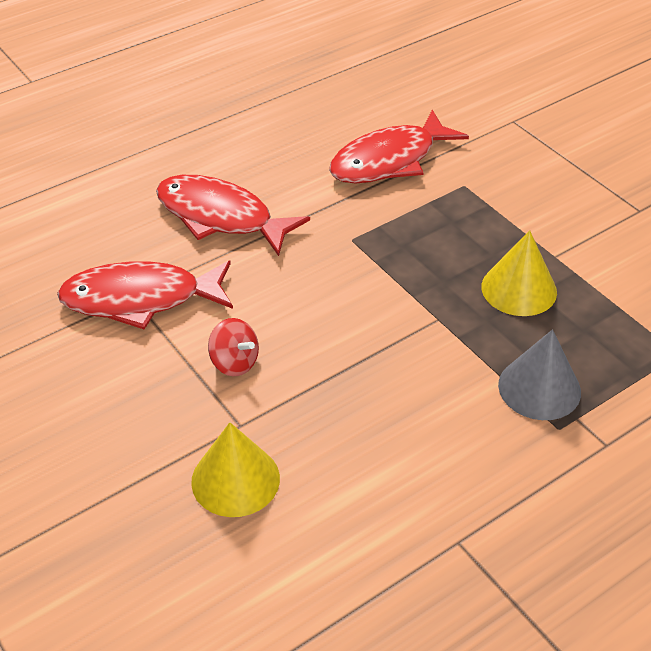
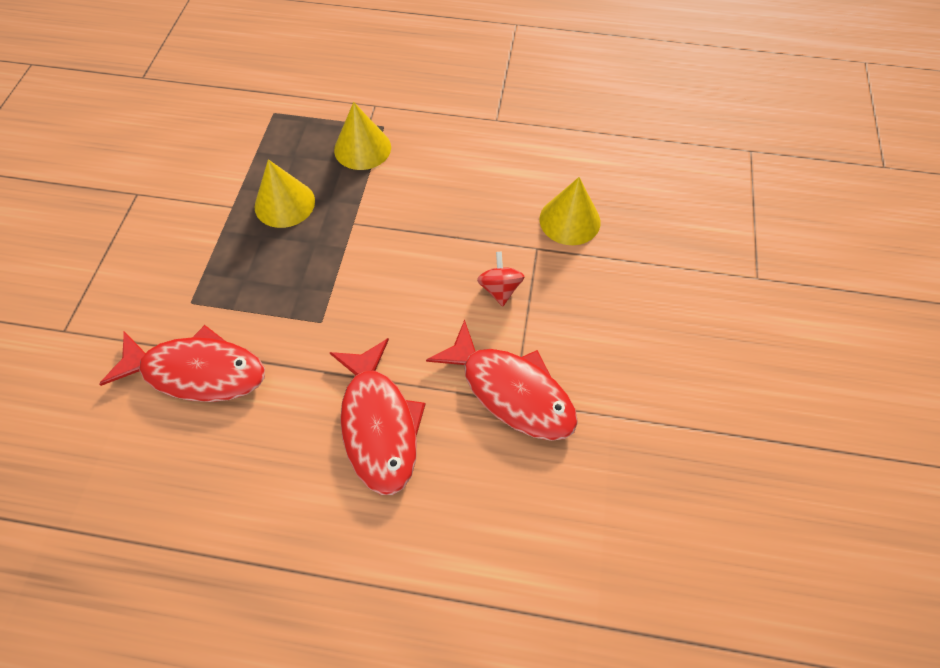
camera: 135 degrees left, 15 degrees up
(539, 388) = (362, 148): grey cone -> yellow cone

